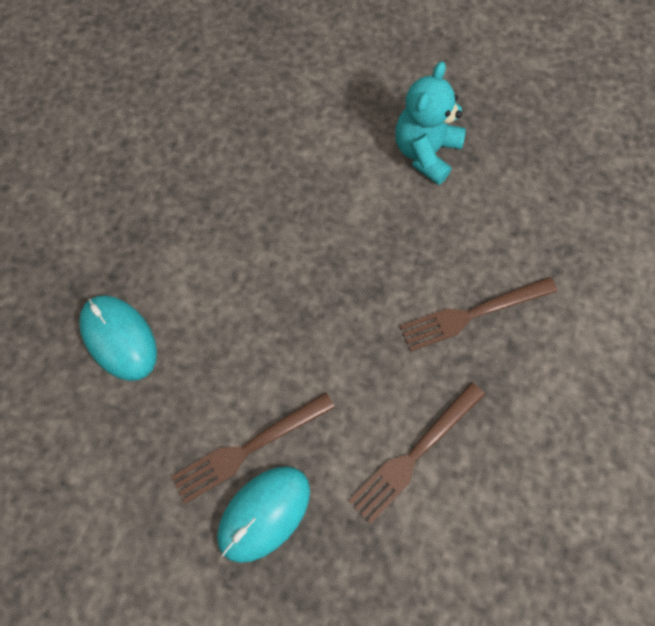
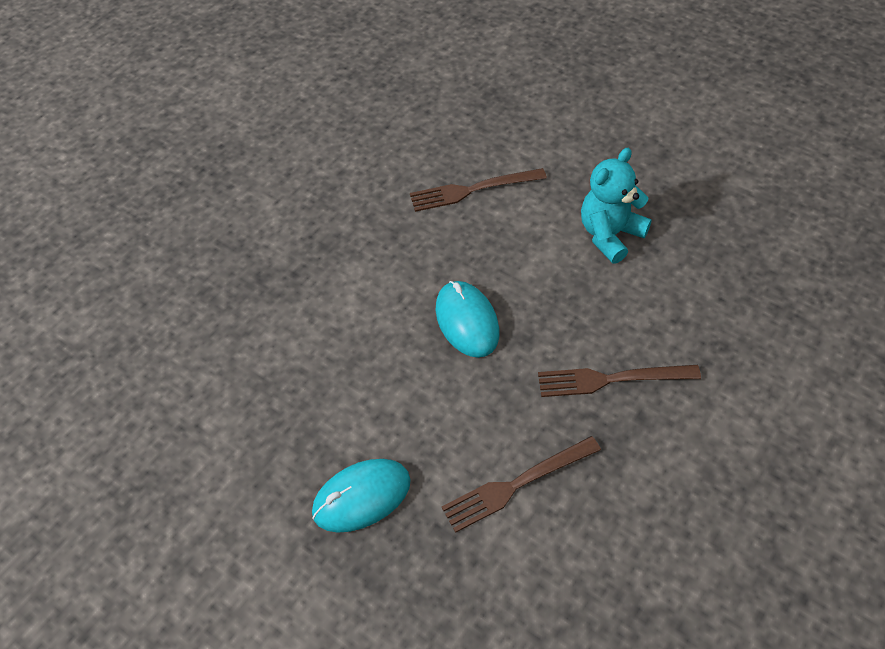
camera: 20 degrees right, 15 degrees down
(119, 338) = (284, 323): turquoise mouse -> turquoise mouse (467, 321)
(248, 448) = (365, 440): brown fork -> brown fork (472, 190)

